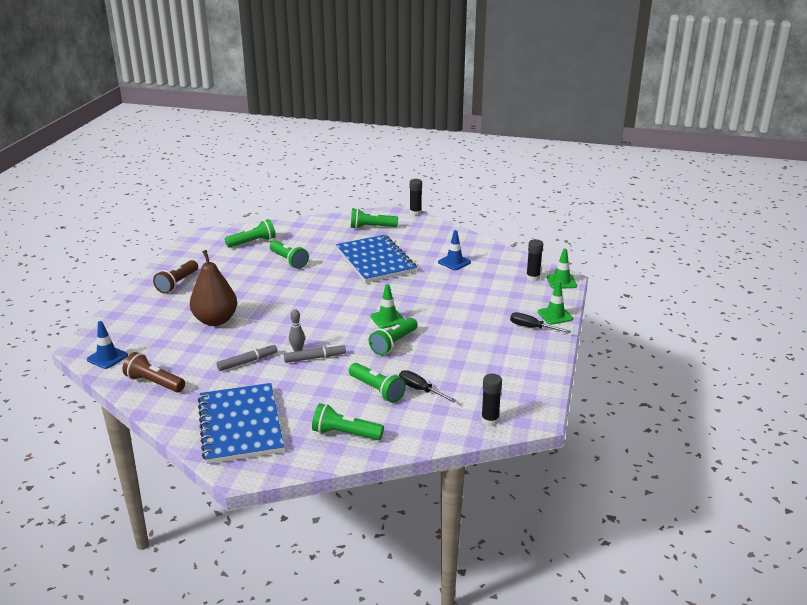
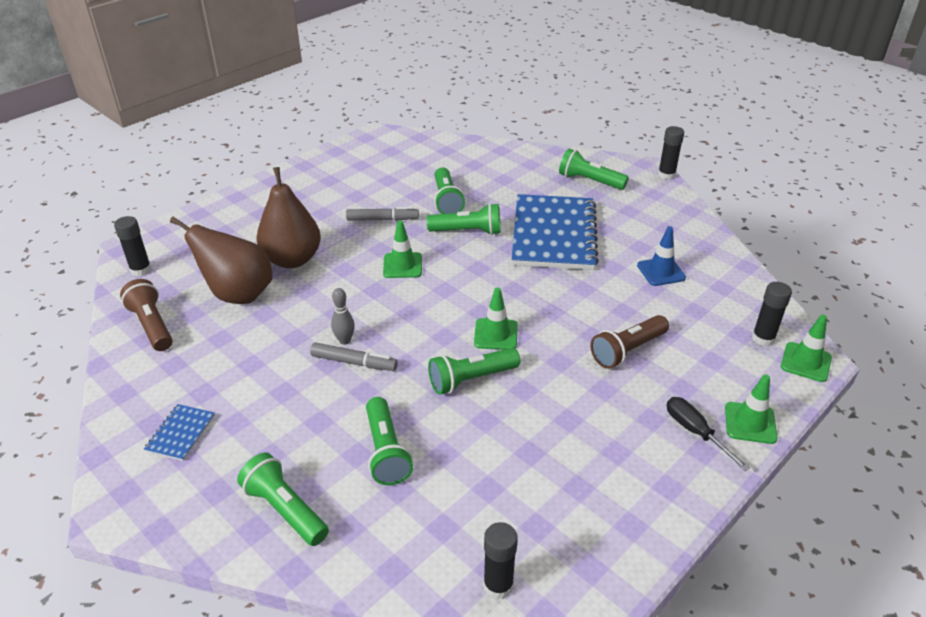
camera: 30 degrees right, 10 degrees up
(107, 357) = (141, 270): blue traffic cone -> black glue stick
(177, 283) = (298, 193): brown flashlight -> brown flashlight (627, 350)
(198, 349) = (238, 294): none -> brown pear
(240, 425) = (181, 433): blue notebook -> blue notebook, size x0.41
(247, 362) = (273, 336): grey marker -> grey marker (382, 219)
(253, 242) = (428, 161): green flashlight -> green flashlight (468, 231)
(295, 302) = (402, 265): none -> green traffic cone
(420, 390) = (443, 478): black screwdriver -> none

